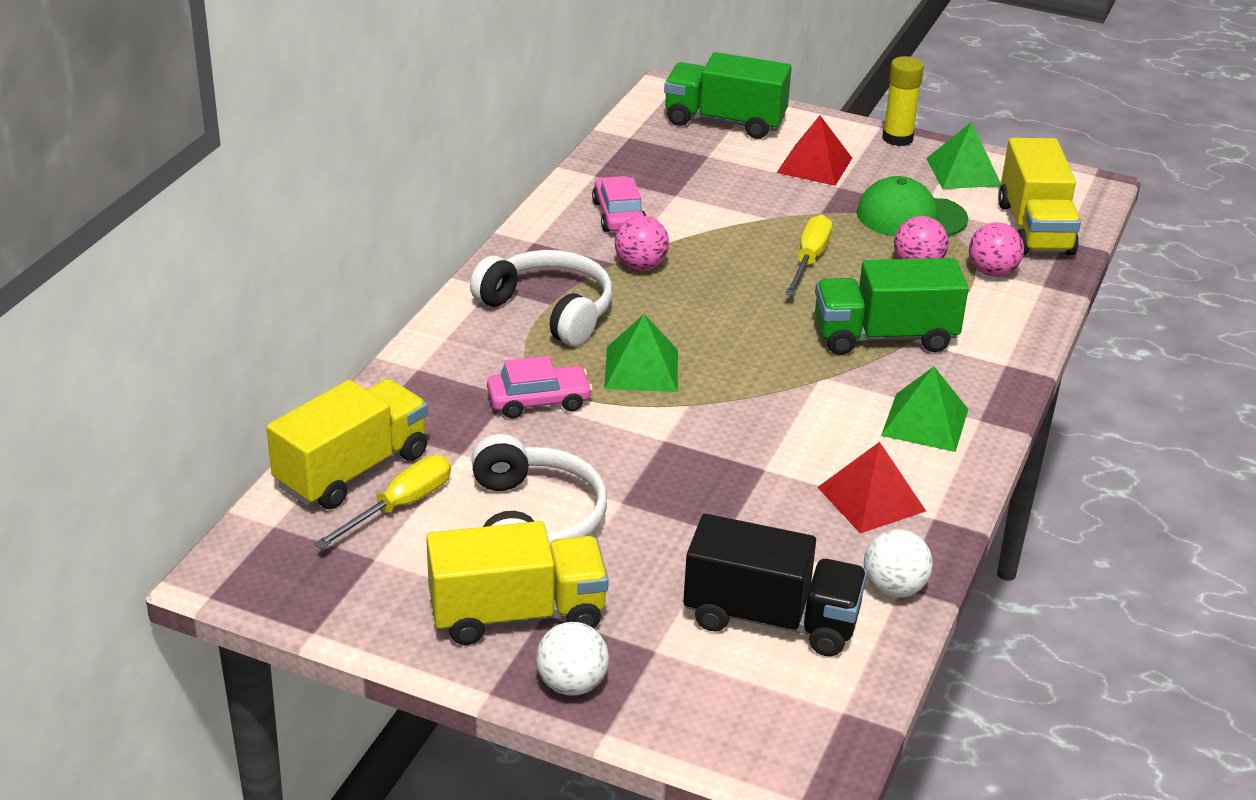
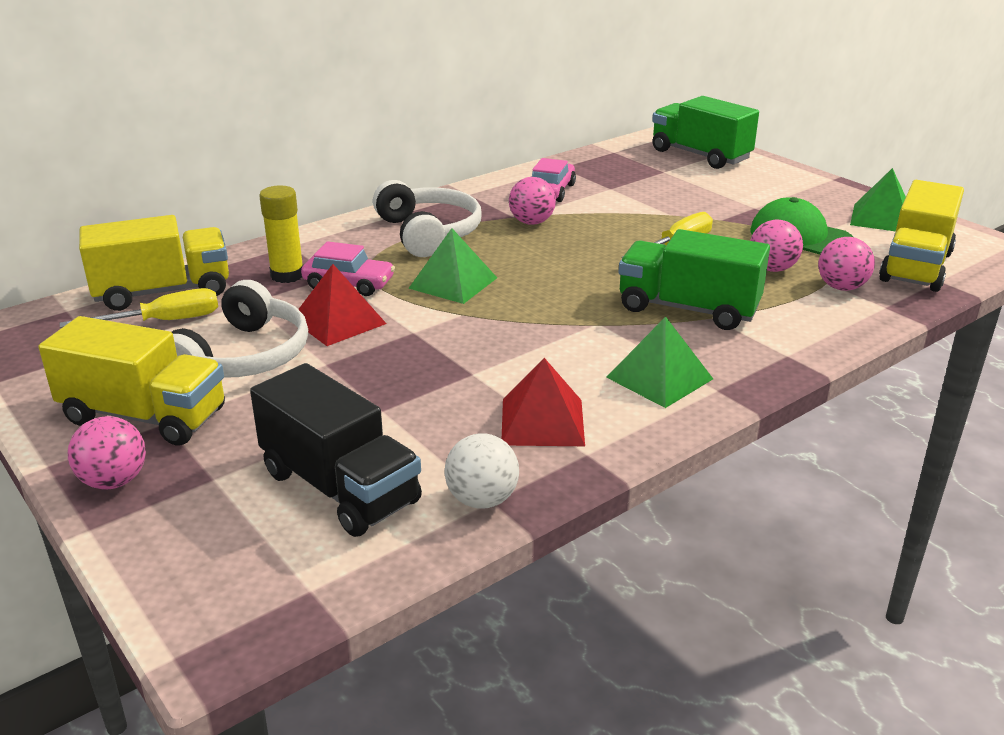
camera: 30 degrees right, 5 degrees down
(572, 684) = (114, 481): white ball -> pink ball
(814, 165) = (747, 191): red pyramid -> red pyramid (338, 321)
(897, 138) = (840, 188): yellow glue stick -> yellow glue stick (287, 275)

